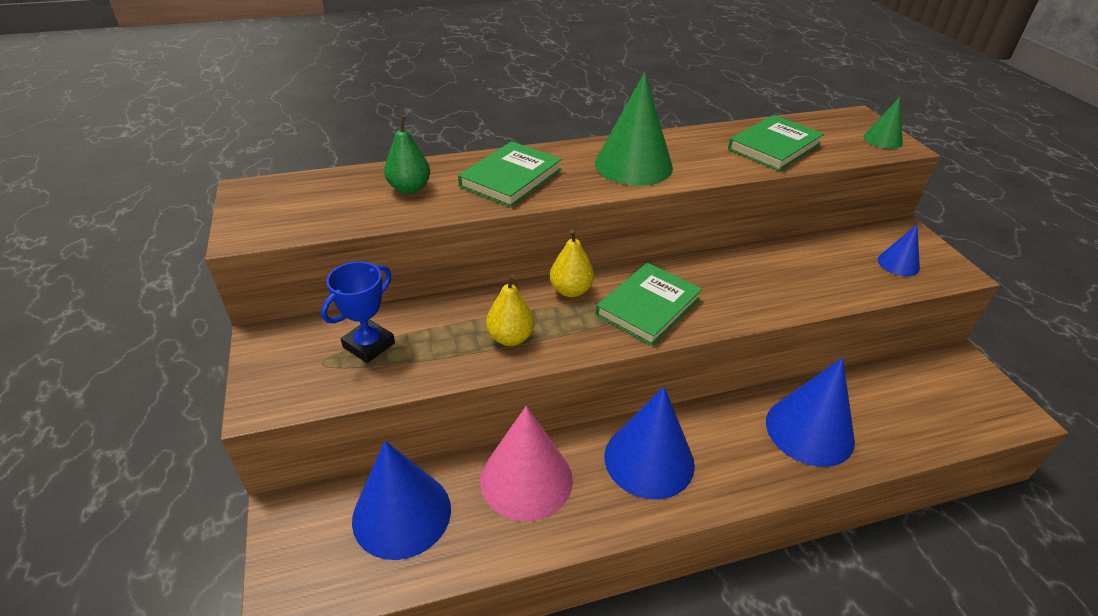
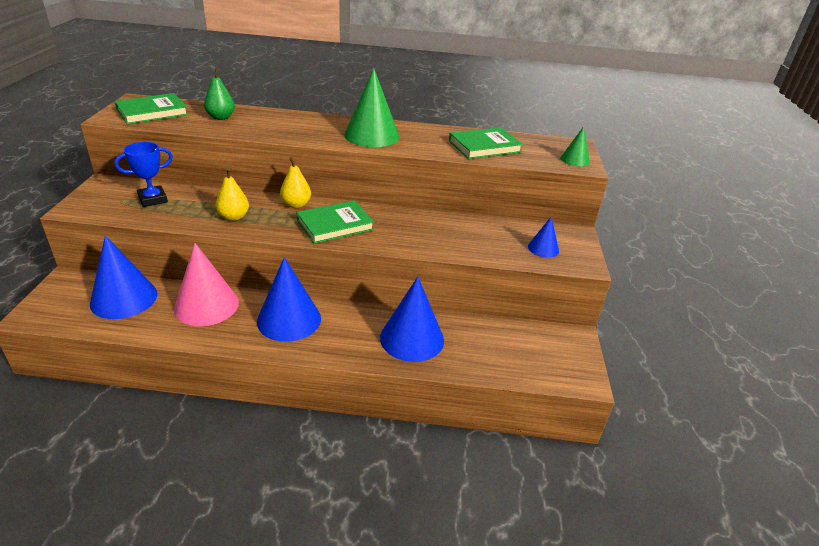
camera: 20 degrees right, 5 degrees down
(510, 178) = (285, 125): green book -> green book (152, 112)

